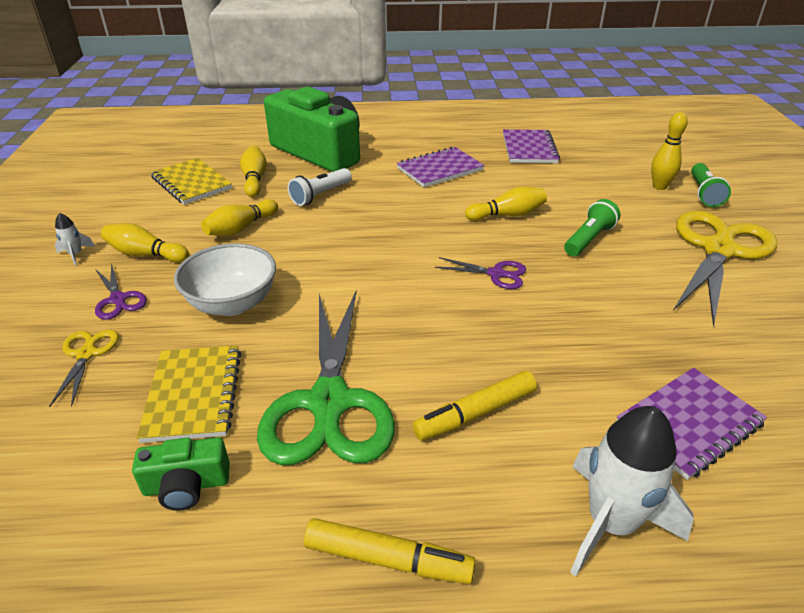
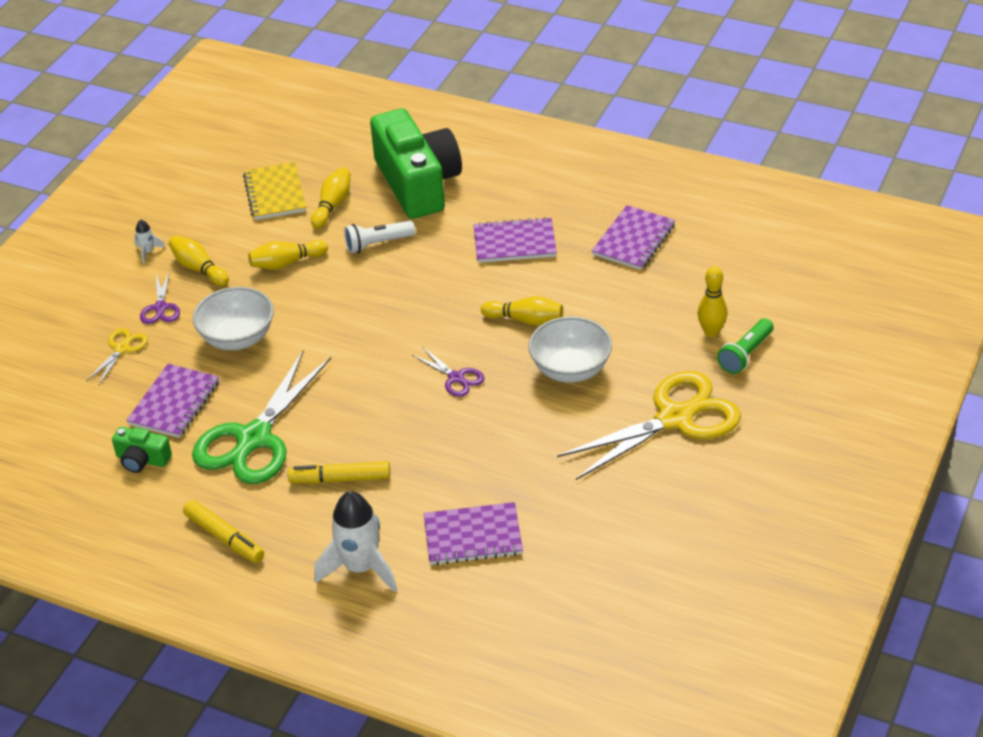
camera: 30 degrees right, 5 degrees up
(193, 394) = (174, 403): yellow notebook -> purple notebook
(588, 239) = (570, 370): green flashlight -> white bowl

